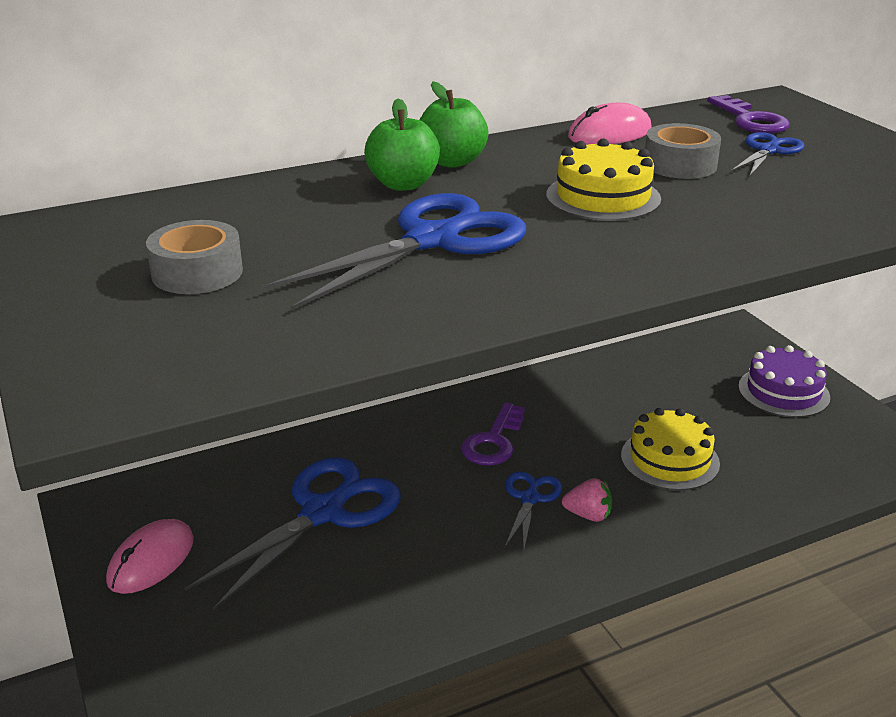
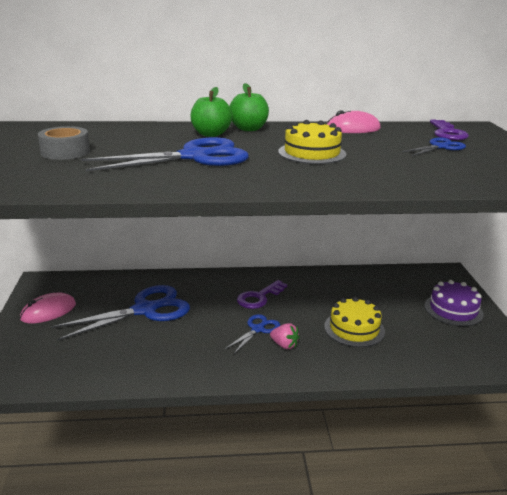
camera: 20 degrees right, 5 degrees down
(680, 164) = (376, 146): grey tape -> none

